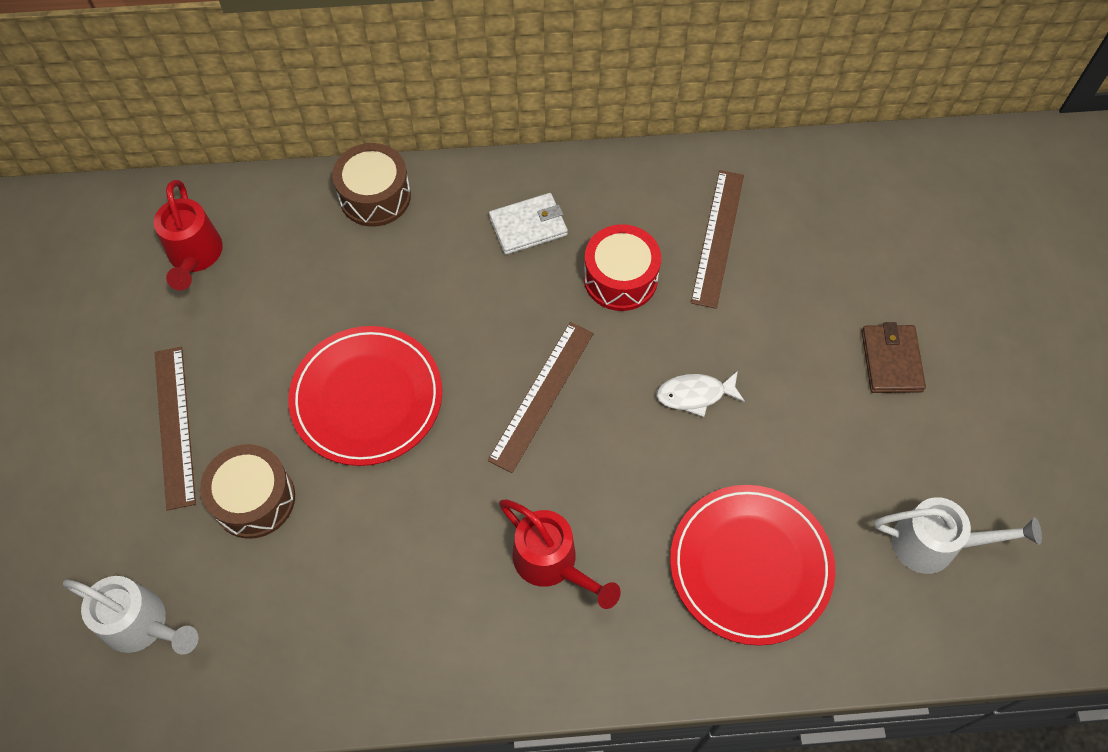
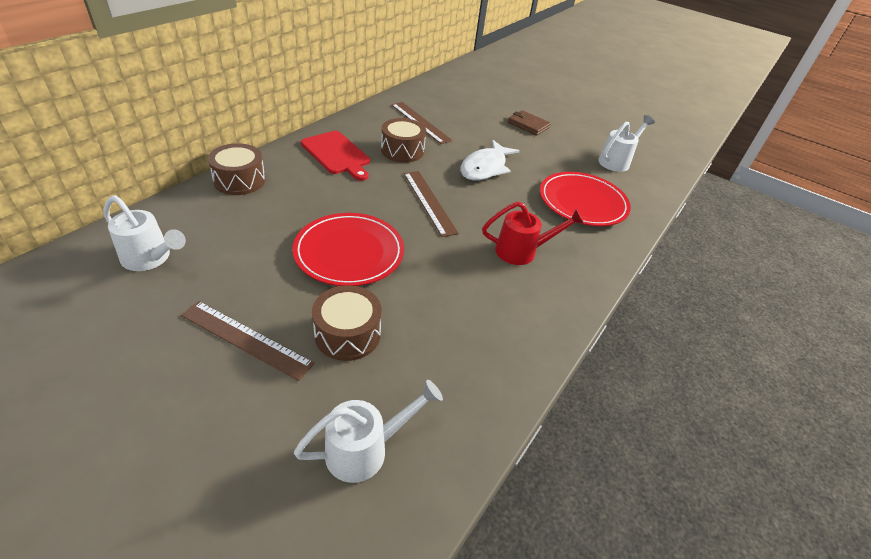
camera: 55 degrees left, 20 degrees down
(195, 256) = (150, 258): red watering can -> white watering can
(528, 226) = (337, 154): white wallet -> red cutting board
(620, 278) = (402, 150): red drum -> brown drum
(695, 395) = (485, 168): white fish -> white fish, size x1.69

